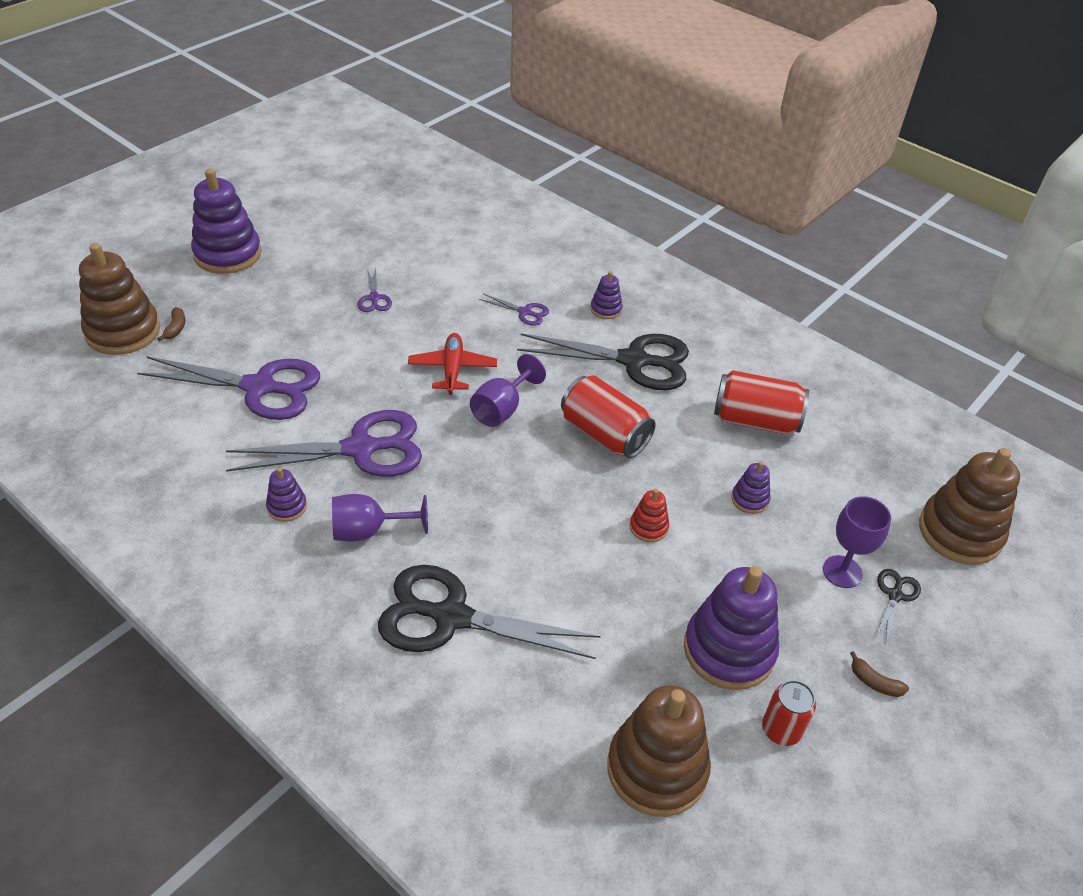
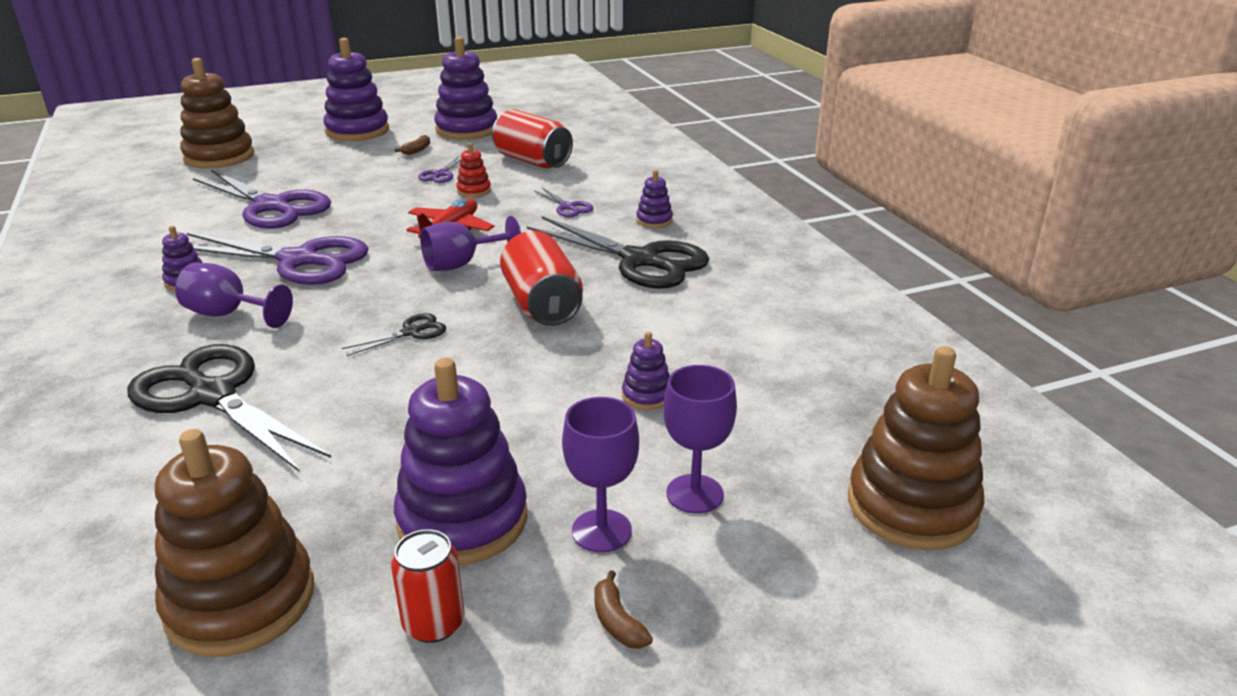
camera: 30 degrees right, 15 degrees down
(176, 328) = (259, 162): brown banana -> brown banana (417, 150)
(336, 226) = (467, 130): none -> purple stacking toy
(648, 527) = (500, 386): red stacking toy -> red stacking toy (474, 191)
(755, 420) = (729, 334): red can -> red can (532, 161)
(814, 622) = (601, 531): none -> purple goblet
(895, 595) = (745, 540): black scissors -> black scissors (411, 332)

